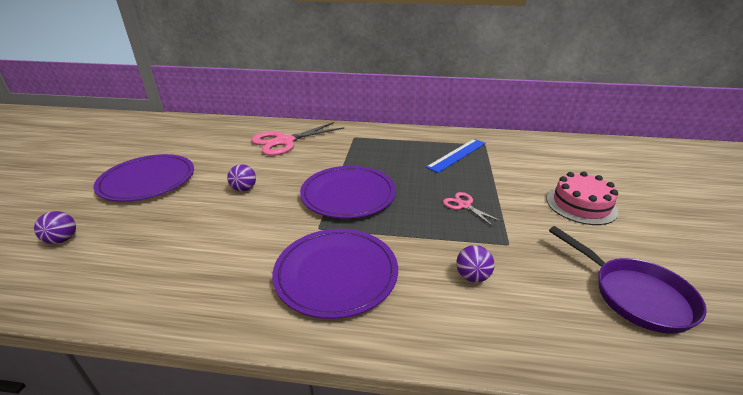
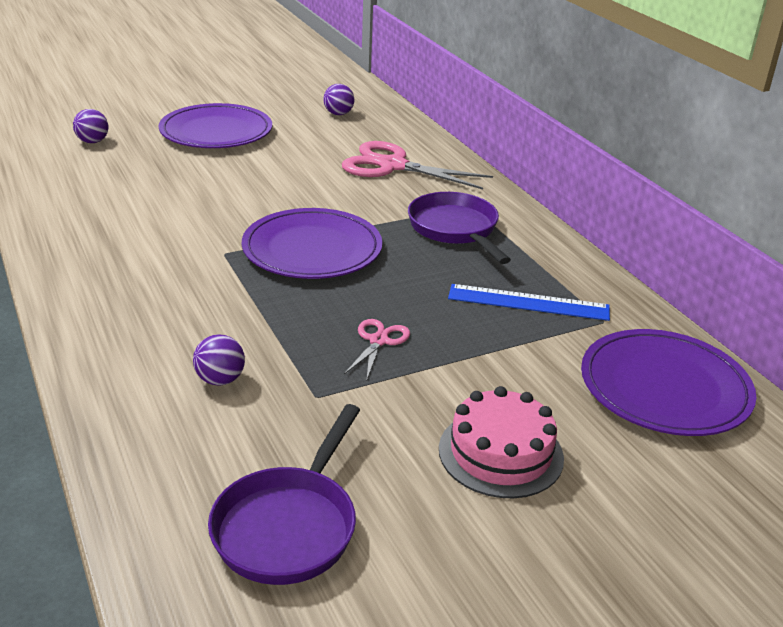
camera: 55 degrees right, 0 degrees up
(244, 189) = (255, 184): purple ball -> purple ball (338, 114)
(336, 274) = (154, 289): purple plate -> purple plate (664, 387)
(372, 148) = (455, 229): none -> purple pan

